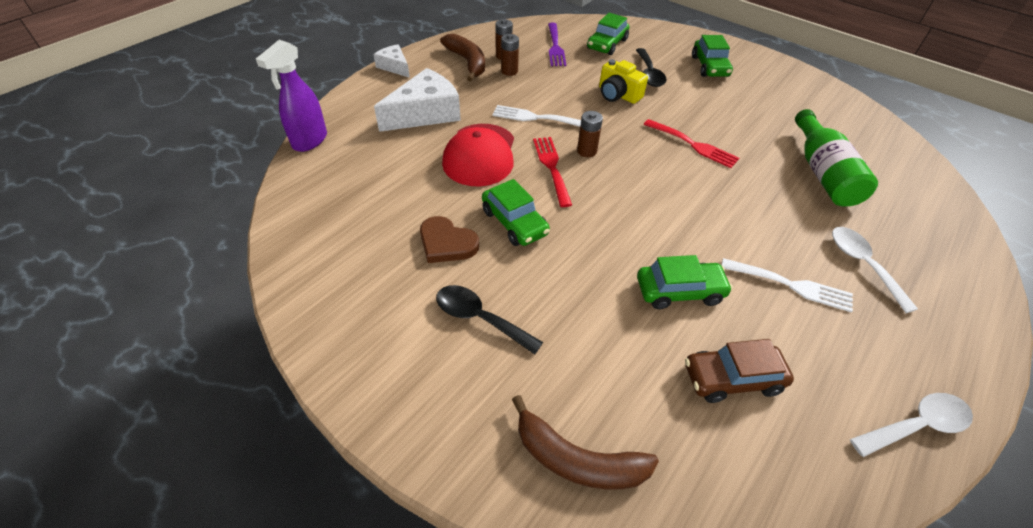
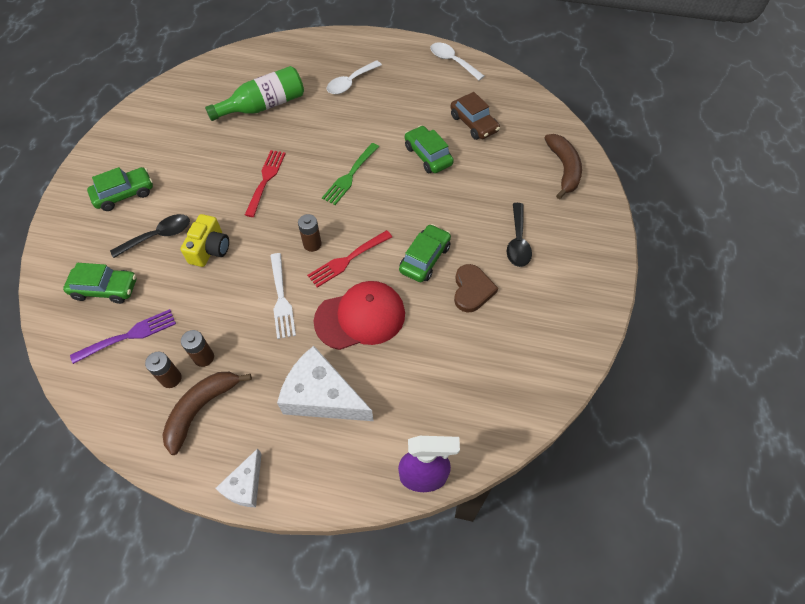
camera: 115 degrees left, 10 degrees up
(673, 206) = (350, 175): none -> green fork
(790, 285) = (389, 110): white fork -> none

